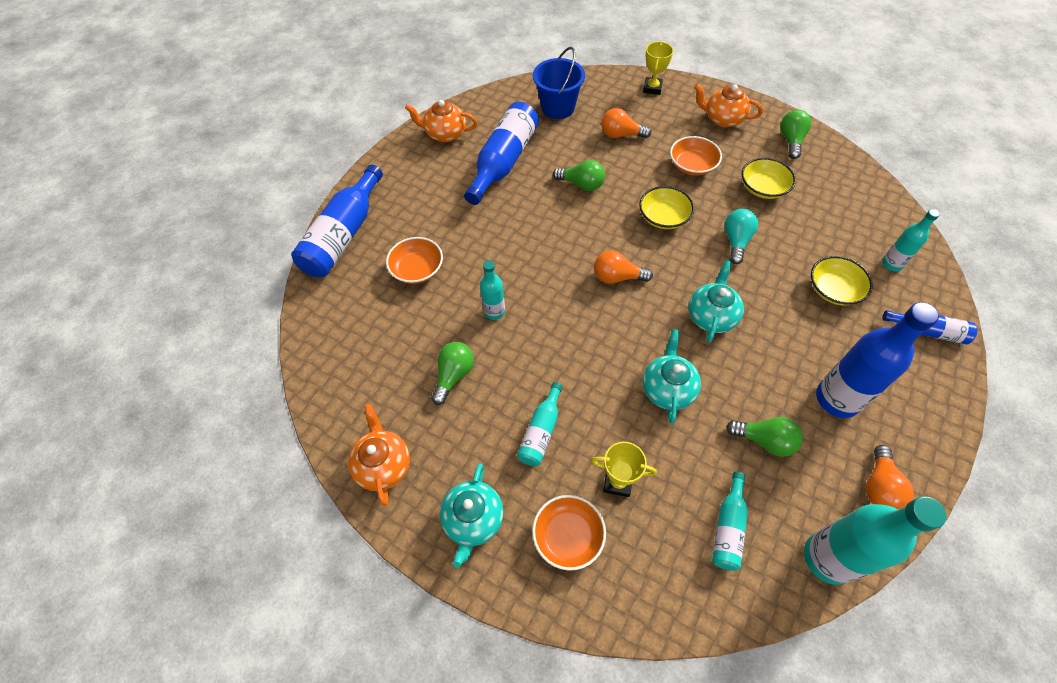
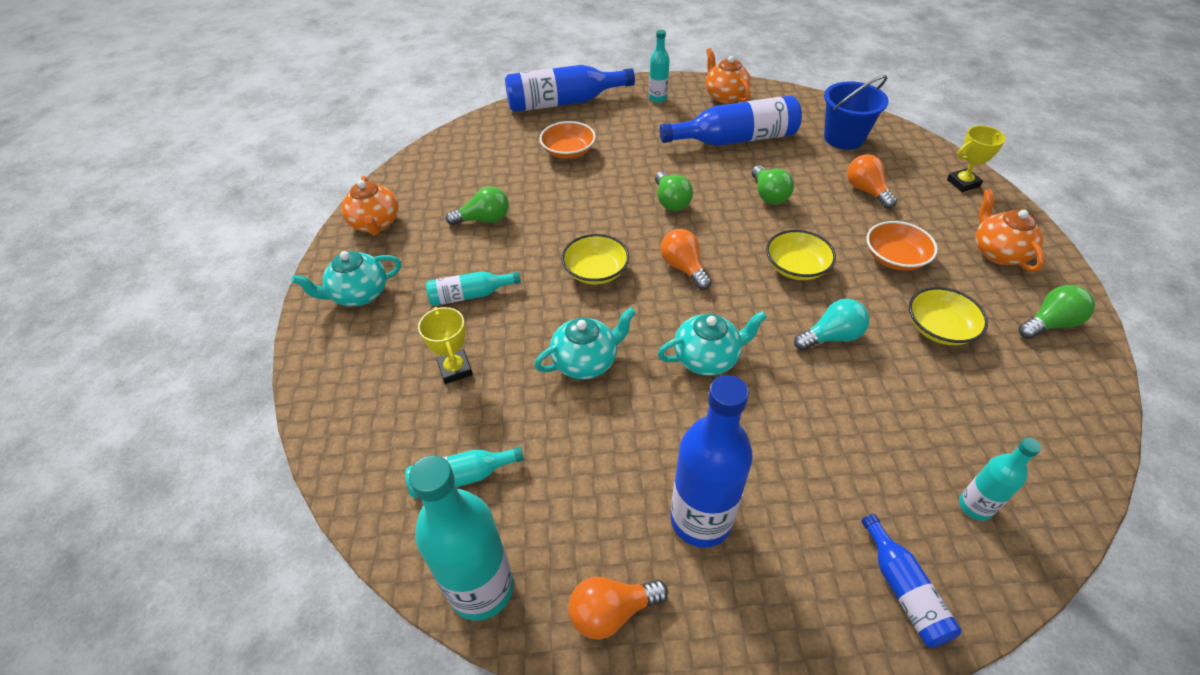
camera: 55 degrees right, 10 degrees down
(383, 465) = (375, 223): orange teapot -> orange teapot turned 120 degrees clockwise
(494, 312) = (567, 211): turquoise bottle -> turquoise bottle (657, 98)
(568, 536) = (379, 359): orange bowl -> none
(764, 440) = (588, 468): green light bulb -> green light bulb (671, 201)
(834, 289) = (861, 456): yellow bowl -> yellow bowl (595, 271)

